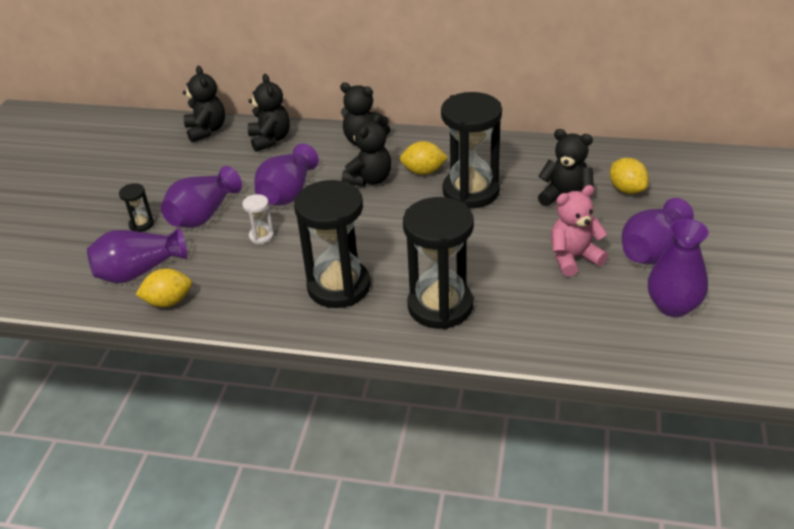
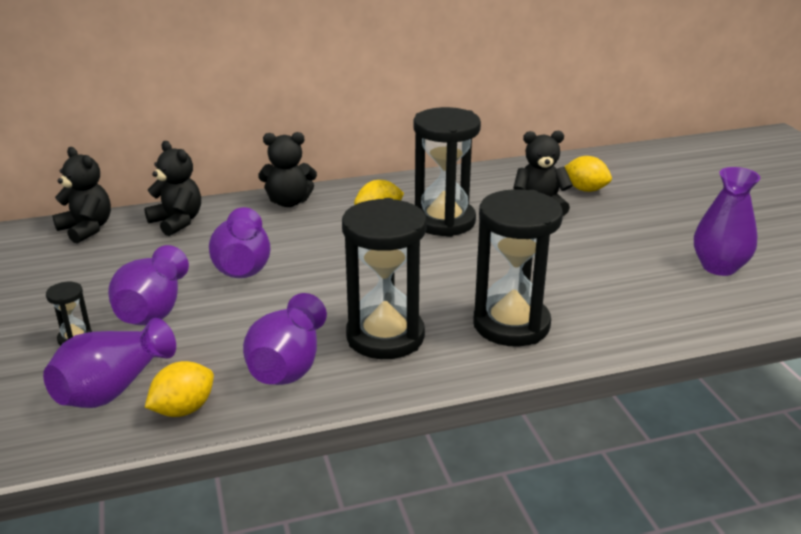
camera: 30 degrees left, 10 degrees down
(261, 236) = (248, 312): white hourglass -> none
(369, 179) = (327, 233): black teddy bear -> none
(573, 258) = (595, 252): pink teddy bear -> none
(652, 250) = (656, 229): purple vase -> purple vase (288, 365)

